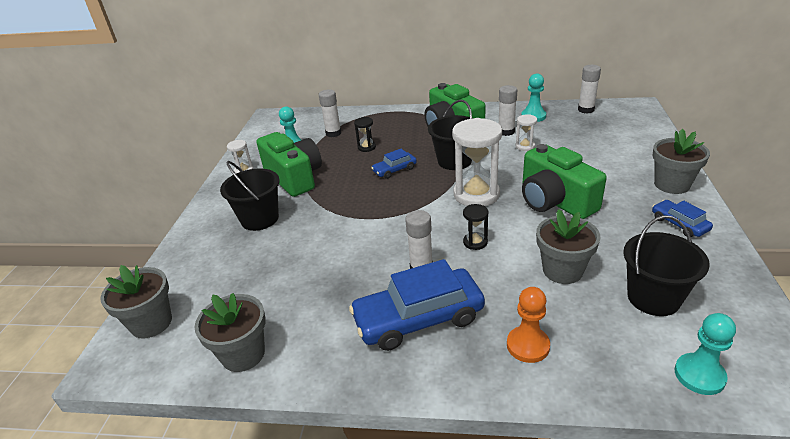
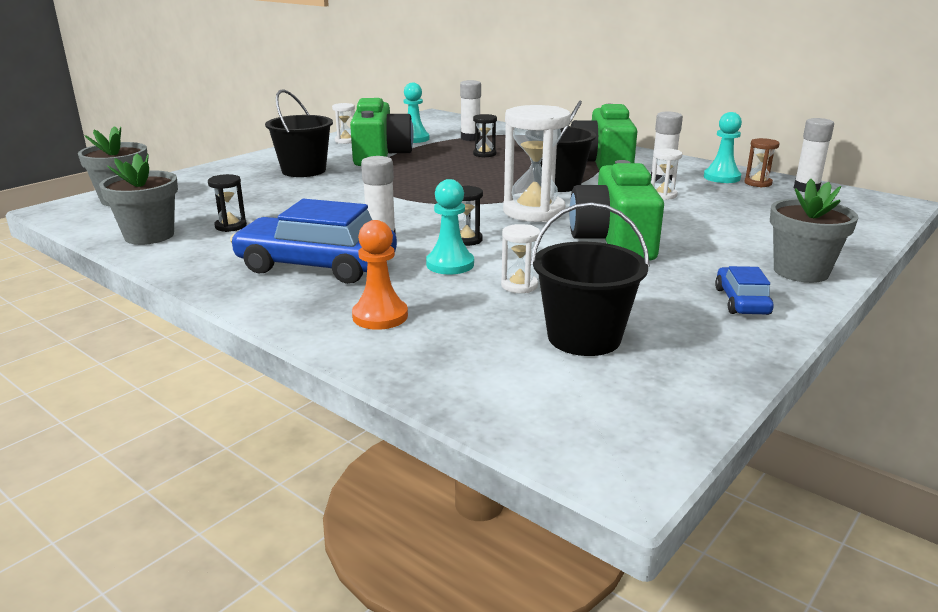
camera: 30 degrees right, 10 degrees down
(294, 309) = (231, 226): none -> black hourglass
(394, 170) = (482, 174): blue car -> none
(557, 114) = (758, 183): none -> brown hourglass
(562, 270) = (519, 285): grey flower pot -> white hourglass
(699, 375) = (518, 404): turquoise pawn -> turquoise pawn (450, 264)

